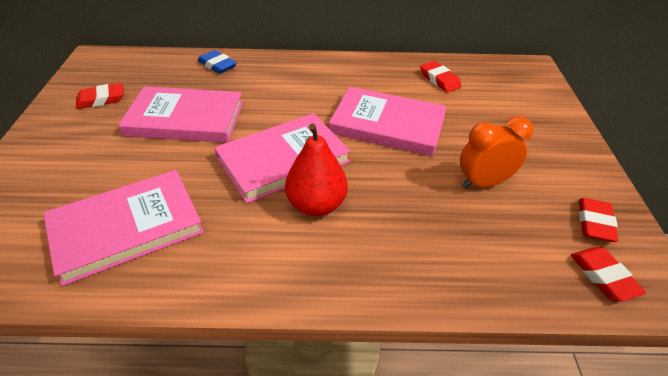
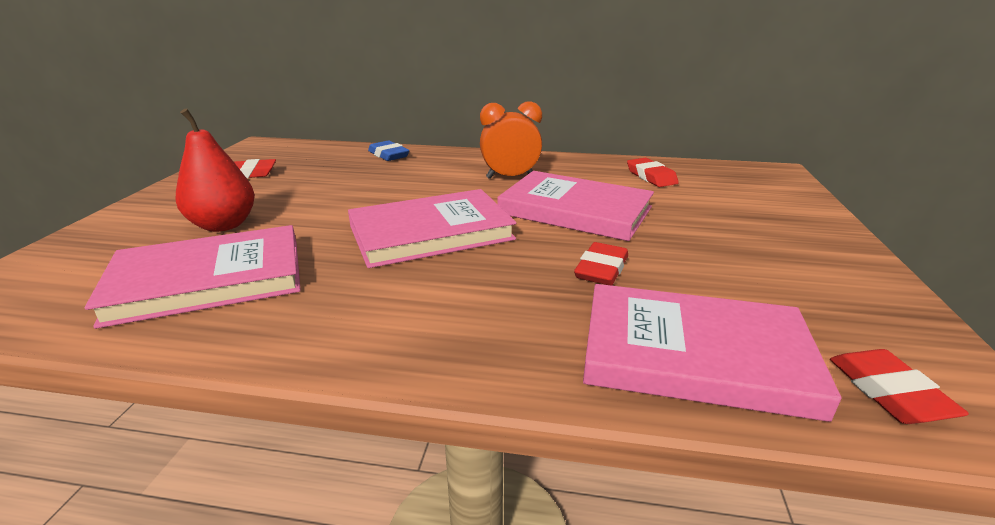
camera: 10 degrees right, 15 degrees down
(185, 119) = (331, 193): pink book -> pink book (694, 355)
(316, 205) = (457, 276): red pear -> red pear (224, 225)
(484, 183) = (697, 271): orange clock -> orange clock (510, 177)
(595, 223) = (870, 326): red eraser -> red eraser (601, 269)

